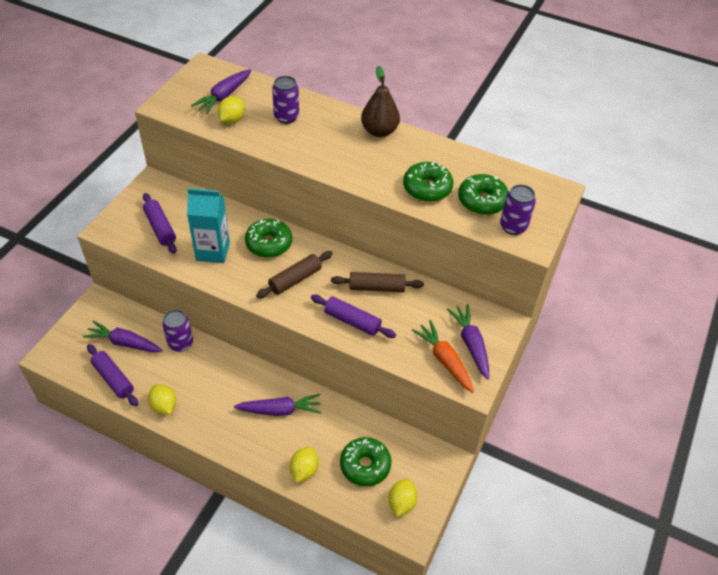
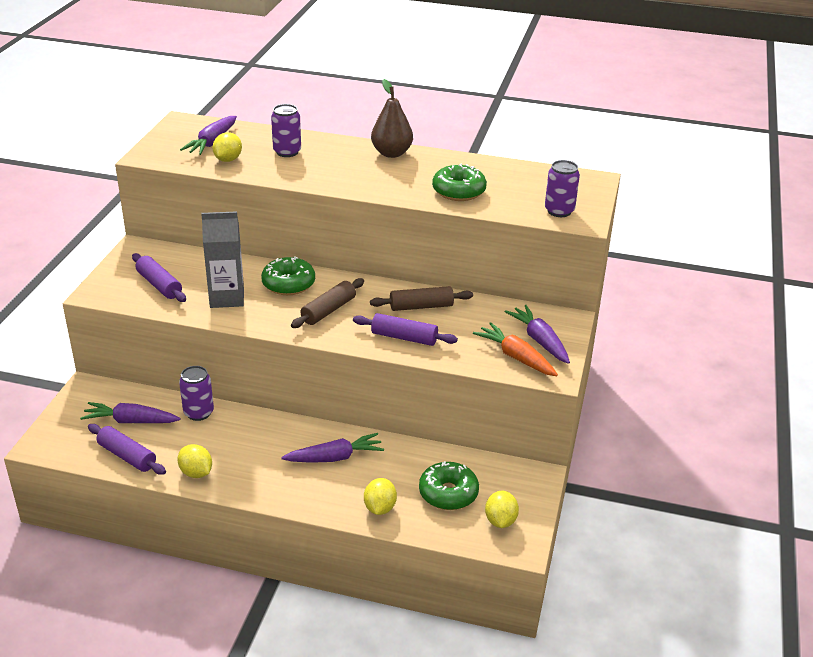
camera: 10 degrees left, 15 degrees down
(213, 251) = (227, 298): turquoise carton -> grey carton
(482, 201) = (519, 195): green donut -> none

